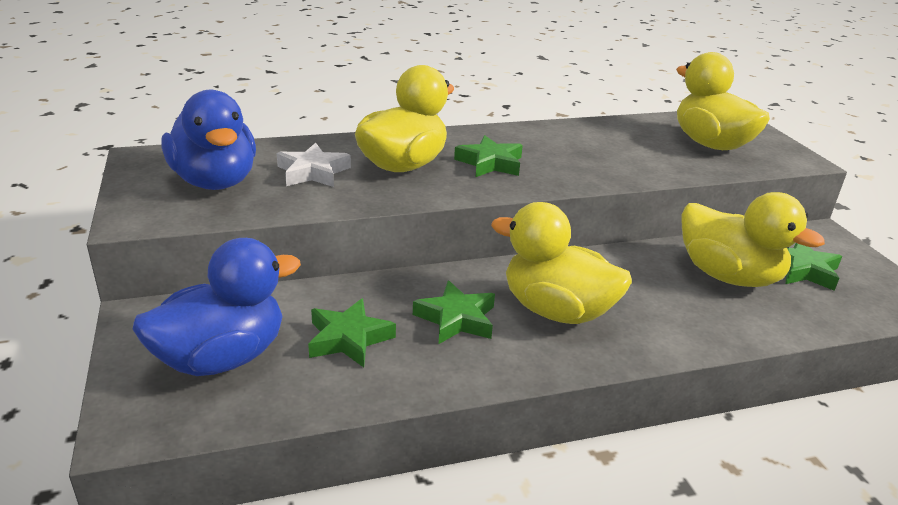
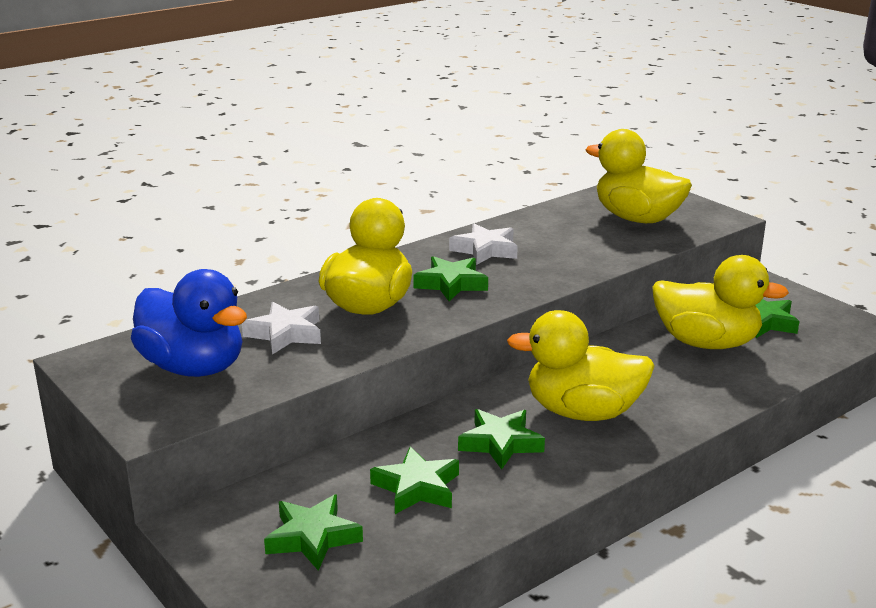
camera: 20 degrees left, 5 degrees down
(222, 358) = (312, 538): blue duck -> green star
(545, 142) = (485, 250): none -> white star

